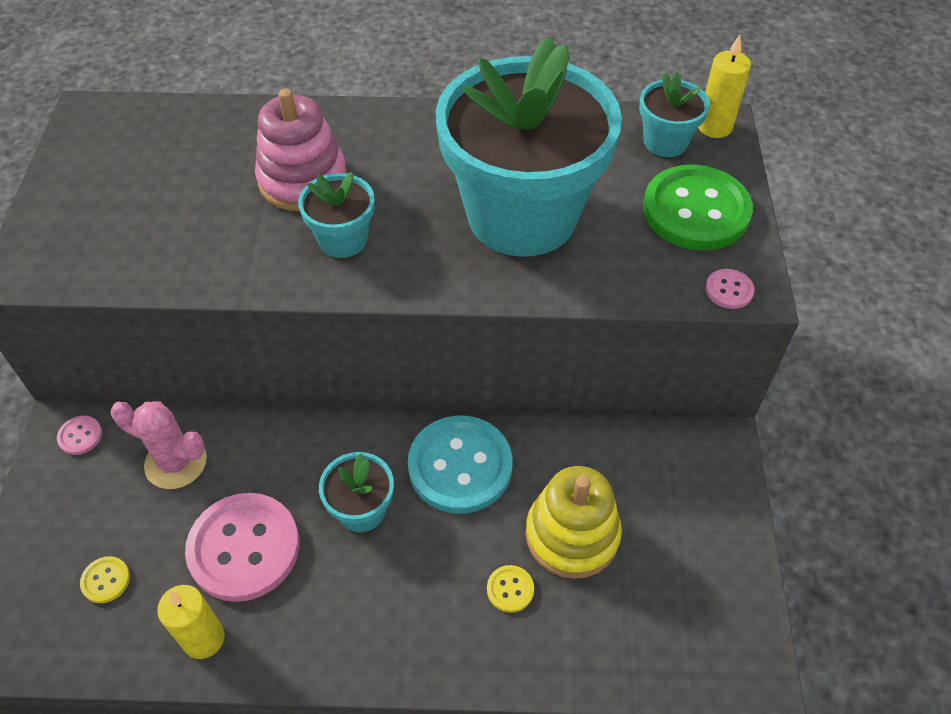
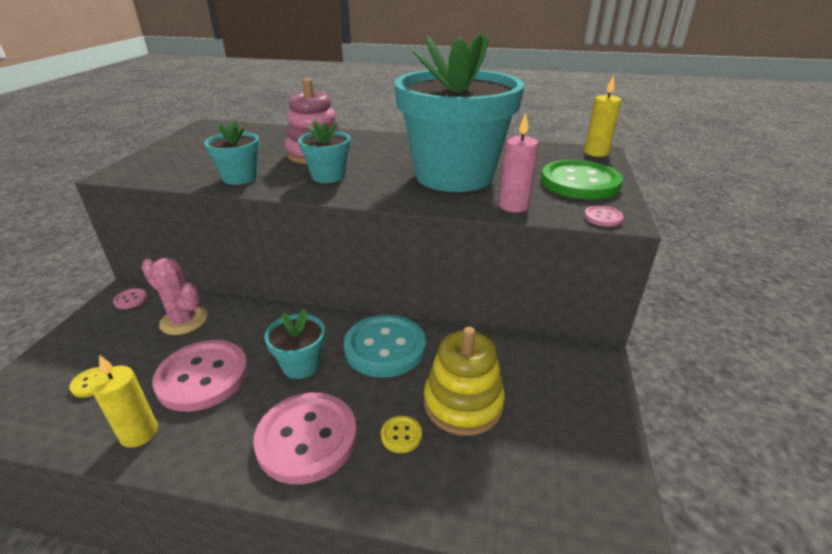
camera: 10 degrees right, 20 degrees down
(404, 612) = (307, 438): none -> pink button
(614, 279) = (513, 206): none -> pink candle
(665, 142) = (561, 156): turquoise flower pot -> turquoise flower pot (240, 178)

